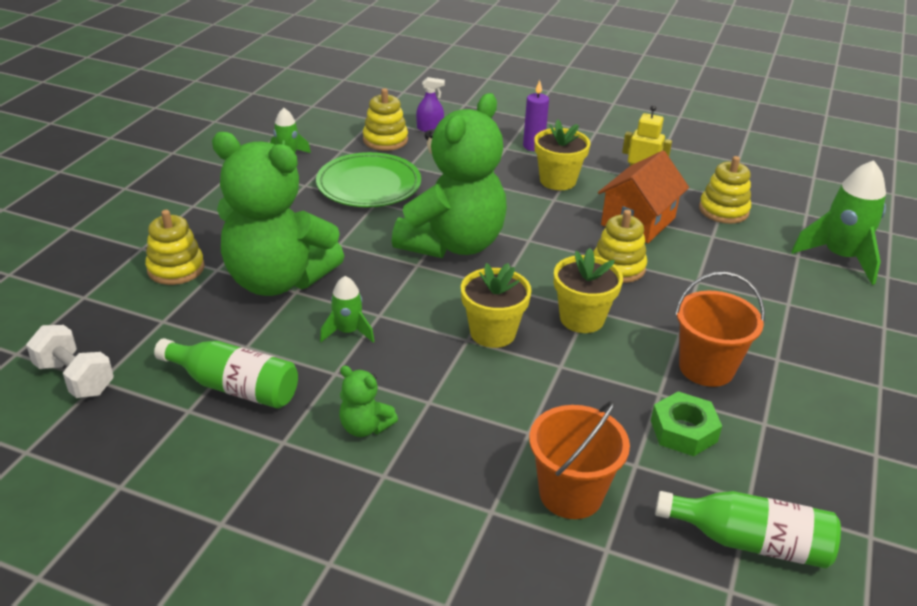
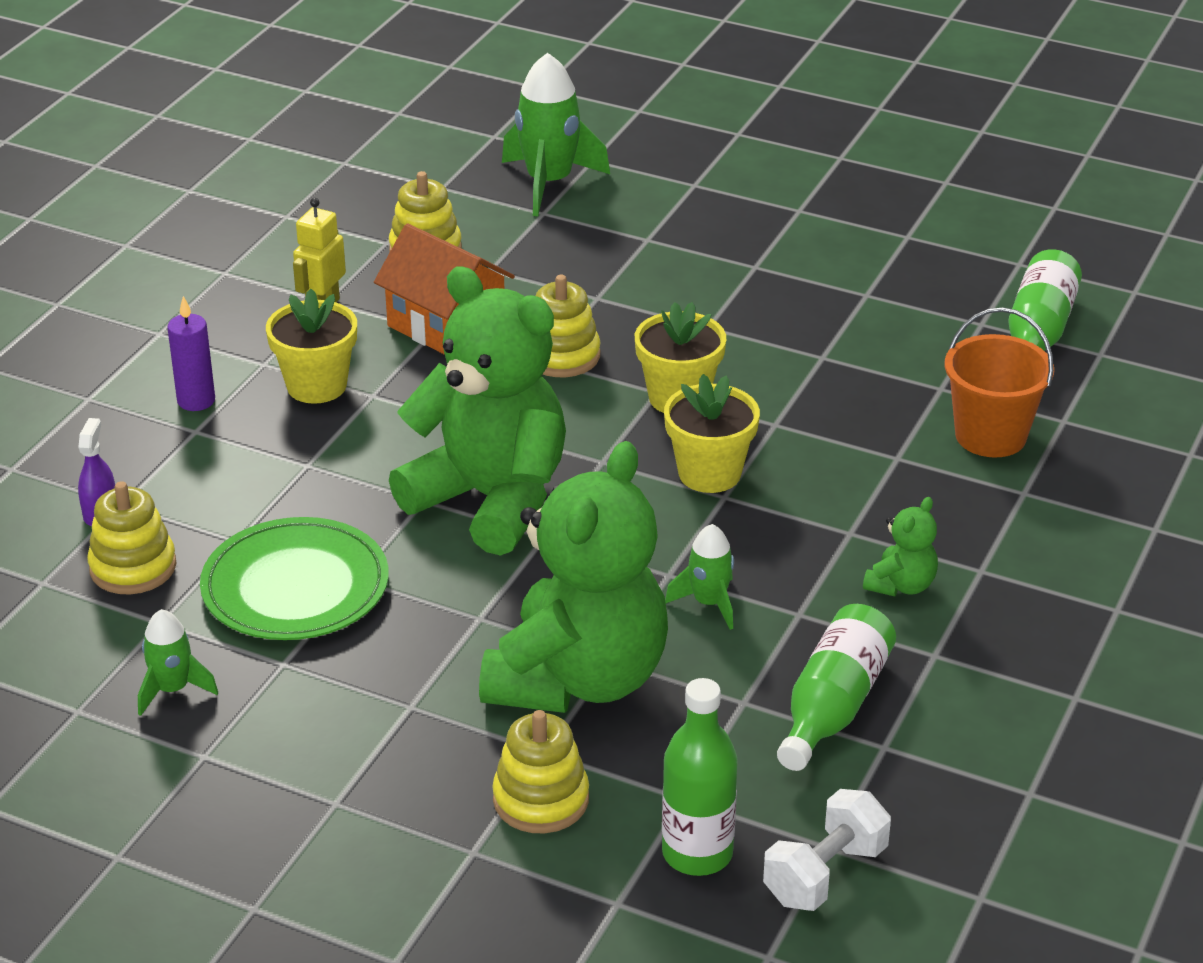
camera: 85 degrees left, 0 degrees up
(112, 326) = (697, 853): none -> green bottle
(683, 431) = (884, 349): green nut -> none
(706, 368) = (774, 317): orange bucket -> none

